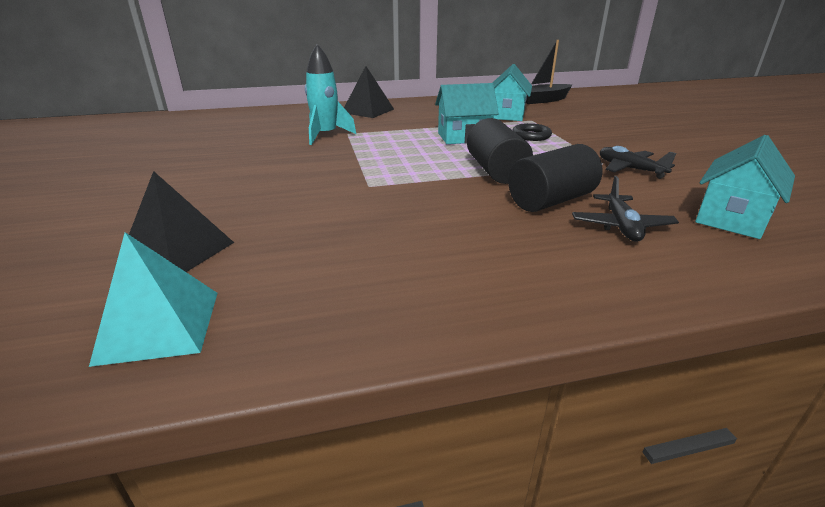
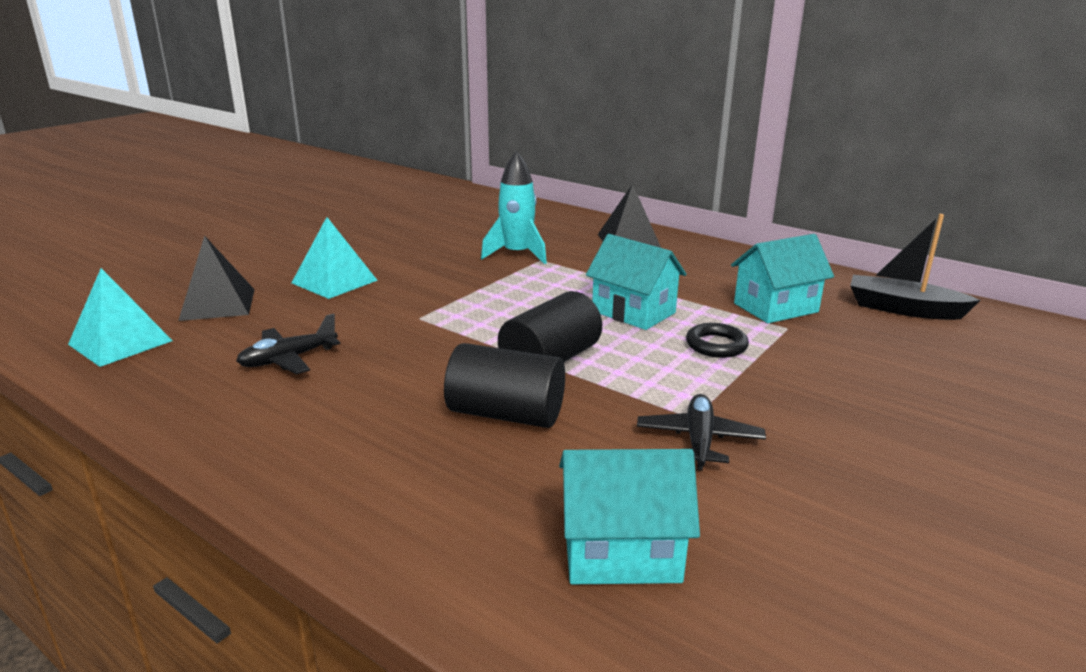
camera: 50 degrees right, 5 degrees down
(242, 194) = (334, 281): none -> turquoise pyramid
(621, 226) = (487, 473): black plane -> black plane (288, 359)

